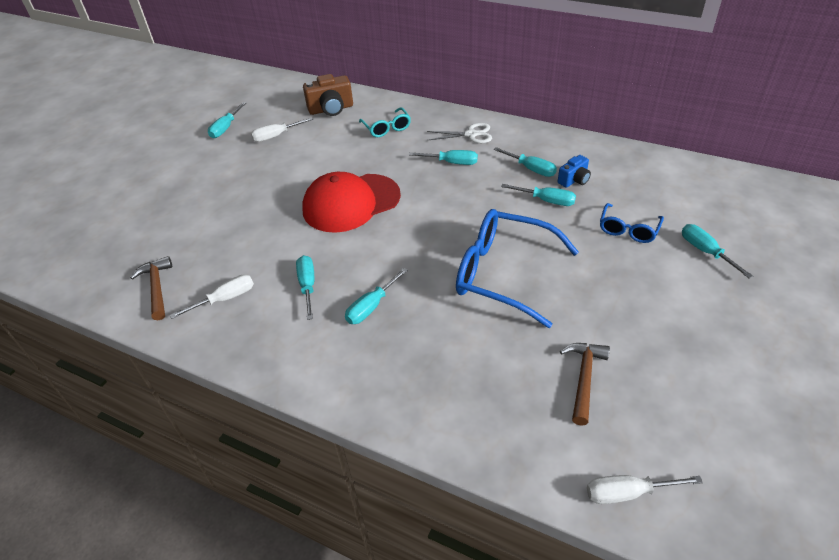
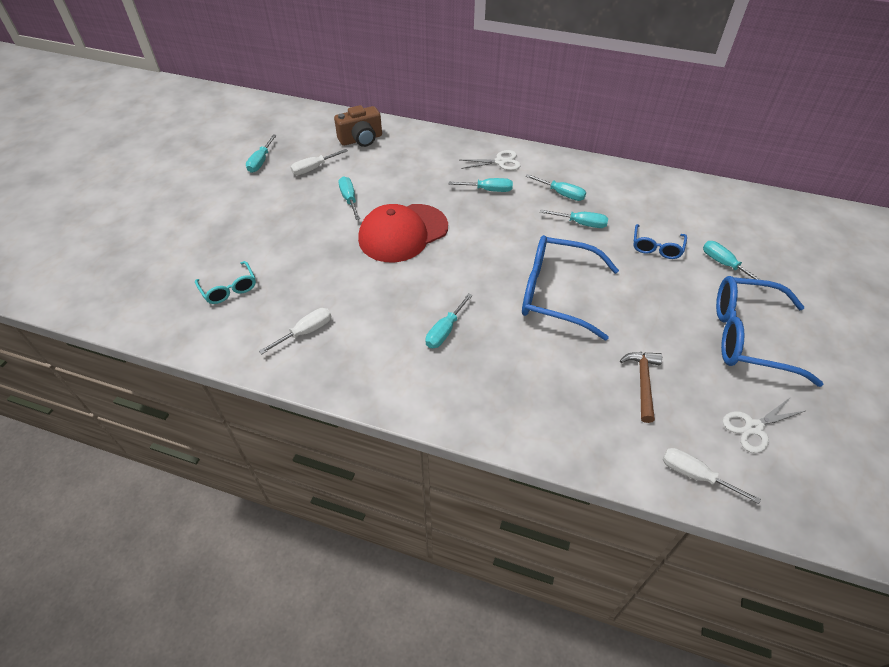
camera: 10 degrees left, 5 degrees up
(157, 287) = (236, 325): brown hammer -> none
(307, 286) = (381, 315): turquoise screwdriver -> turquoise screwdriver (349, 199)
(387, 128) = (419, 157): turquoise glasses -> turquoise glasses (229, 289)
(574, 180) = (601, 203): blue camera -> none
(627, 493) = (695, 475): white screwdriver -> white screwdriver turned 45 degrees clockwise
(711, 441) = (754, 427): none -> white scissors
(721, 335) = (748, 337): none -> blue glasses

